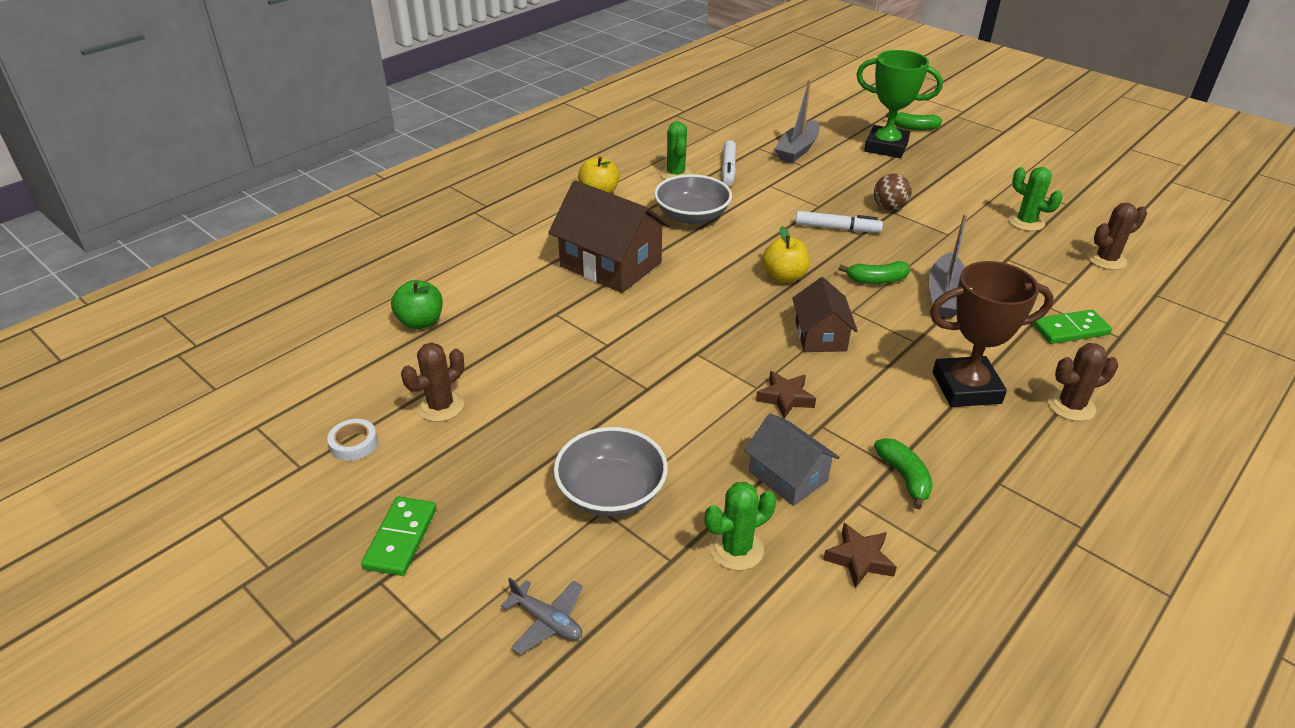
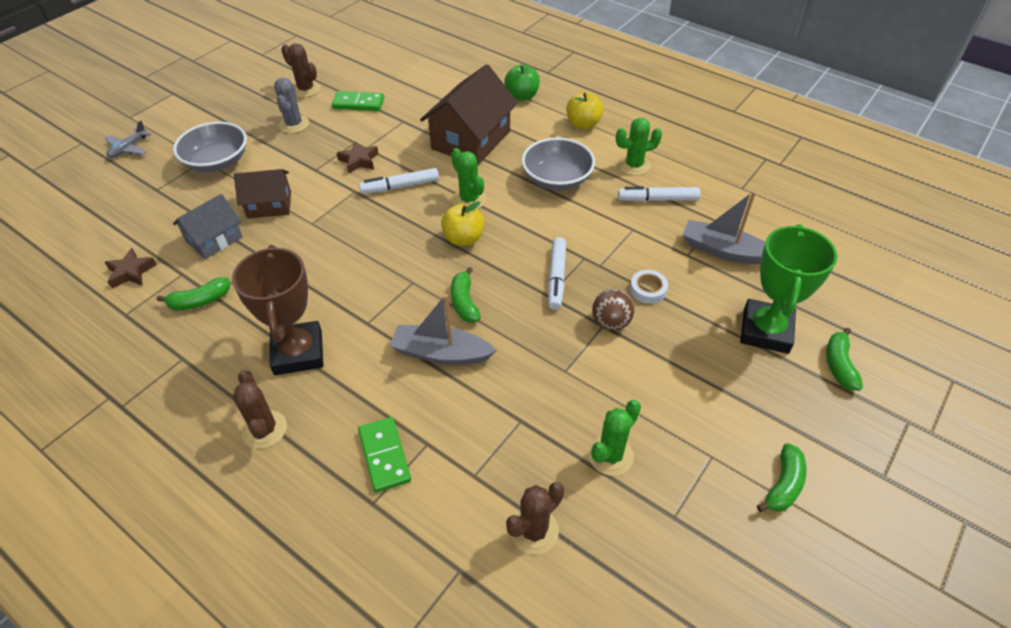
camera: 85 degrees right, 10 degrees up
(354, 443) = (277, 66): white tape -> white tape (648, 289)
(401, 538) = (200, 94): green domino -> green domino (358, 103)
(420, 322) = (392, 68): green apple -> green apple (522, 96)
(533, 414) = (294, 124): none -> grey cactus
(692, 317) = (400, 186): none -> white marker
(736, 549) = (156, 216): green cactus -> green cactus (469, 199)
(785, 398) = (297, 238): brown star -> brown star (359, 161)
(820, 336) = (375, 260): brown house -> brown house (269, 205)
(1024, 163) = (783, 485): none -> green banana
(1106, 259) = (534, 531): brown cactus -> brown cactus turned 75 degrees clockwise

